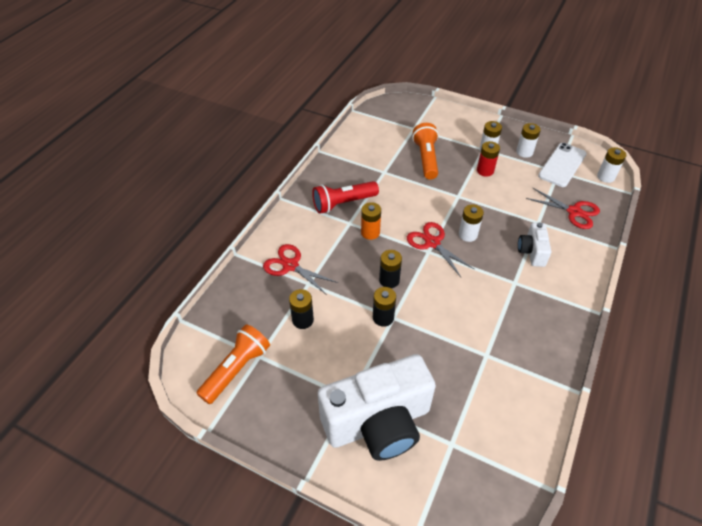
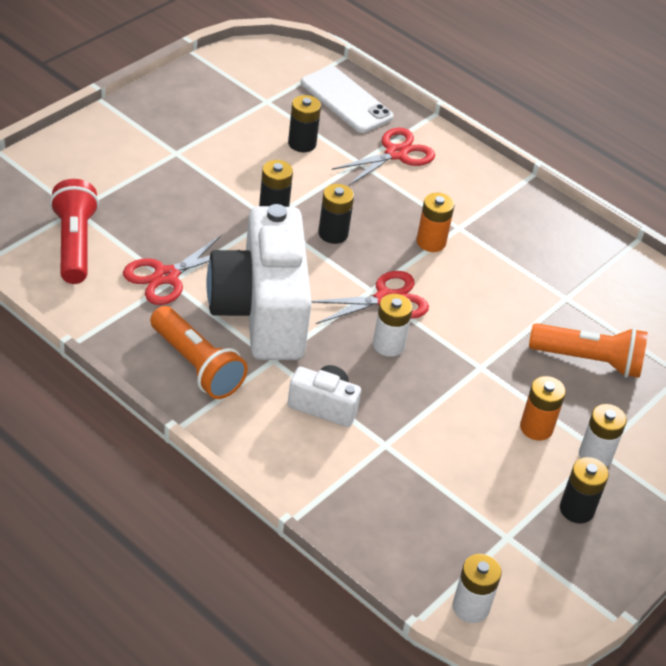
camera: 100 degrees right, 5 degrees down
(236, 369) = (257, 82): orange flashlight -> orange flashlight (196, 365)
(343, 203) = (502, 232): red flashlight -> red flashlight (74, 244)
(378, 423) = (133, 164): white camera -> white camera (261, 312)
(485, 171) = (536, 428): red battery -> orange battery
(524, 152) = (576, 509): white battery -> black battery
(562, 165) = (524, 552): white phone -> white phone (346, 100)
(574, 212) = (392, 506): red scissors -> red scissors (166, 276)

